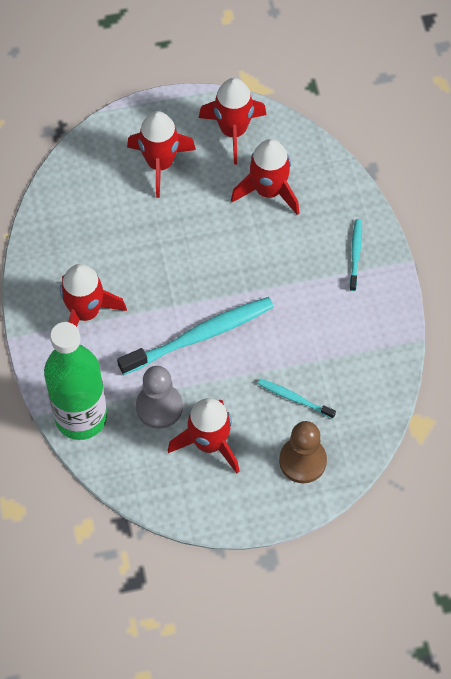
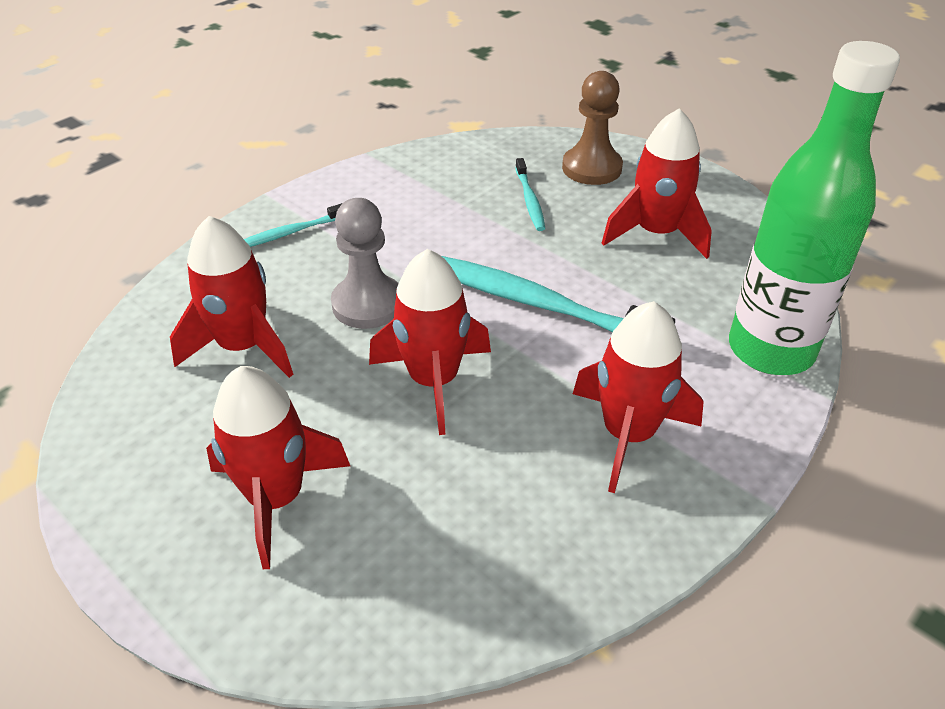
camera: 125 degrees left, 20 degrees down
(159, 407) = (667, 290): grey pawn -> grey pawn (368, 304)
(233, 131) = (145, 439): red rocket -> red rocket (434, 381)

